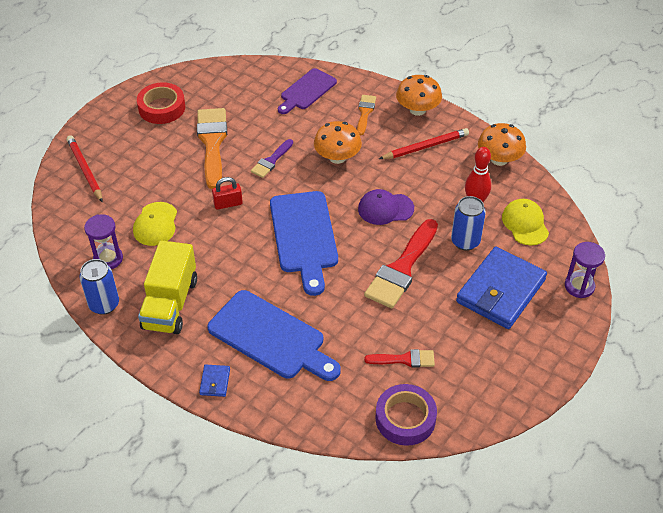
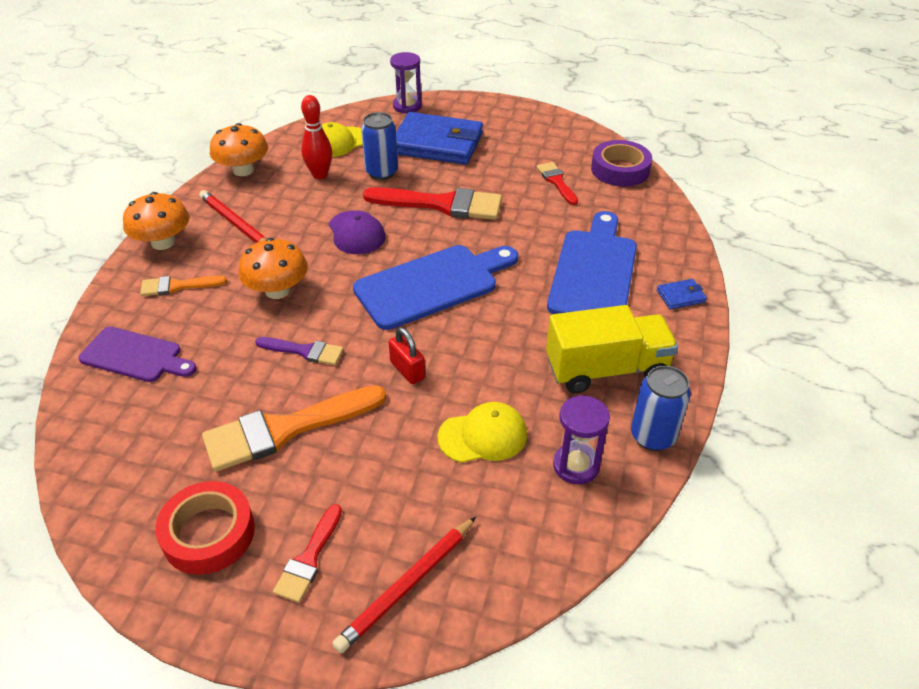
camera: 110 degrees left, 5 degrees down
(124, 139) = (309, 558): none -> red brush

